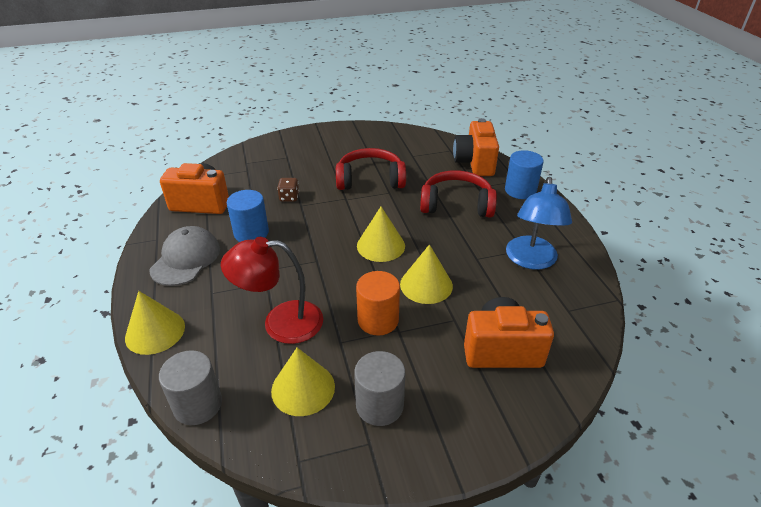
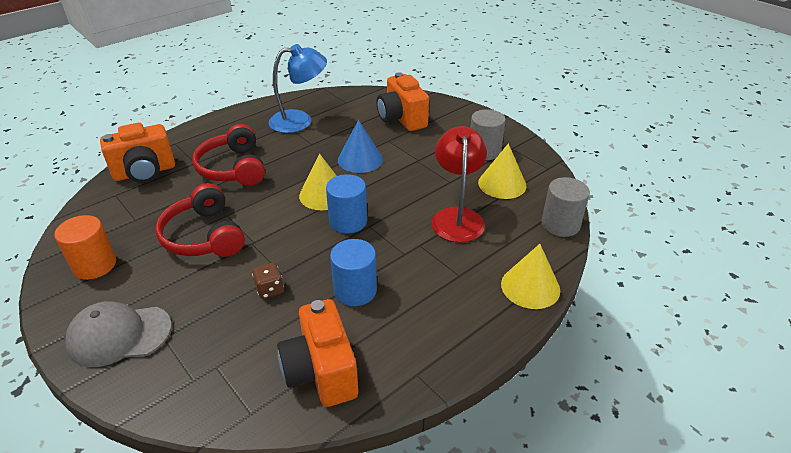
camera: 115 degrees left, 0 degrees up
(186, 259) = (430, 322): grey cap -> grey cap (119, 335)
(280, 322) = (457, 217): red lamp -> red lamp turned 150 degrees counterclockwise
(378, 320) = (415, 171): orange cylinder -> orange cylinder (94, 265)
(426, 285) = (360, 159): yellow cone -> blue cone
(520, 190) = (194, 139): blue cylinder -> blue cylinder (348, 221)

